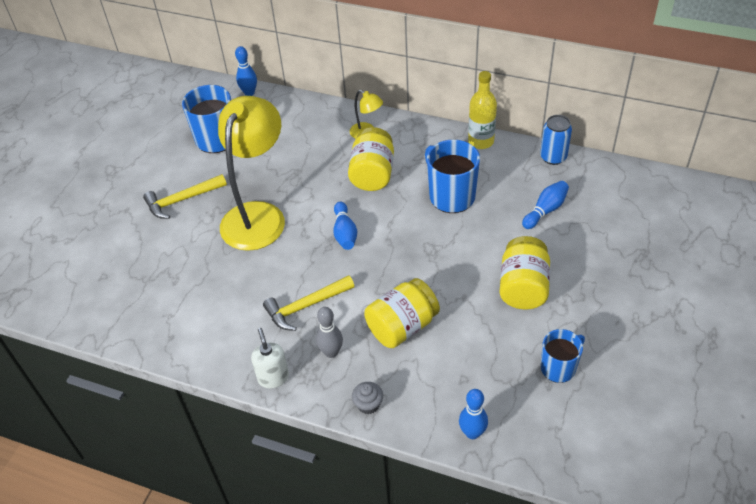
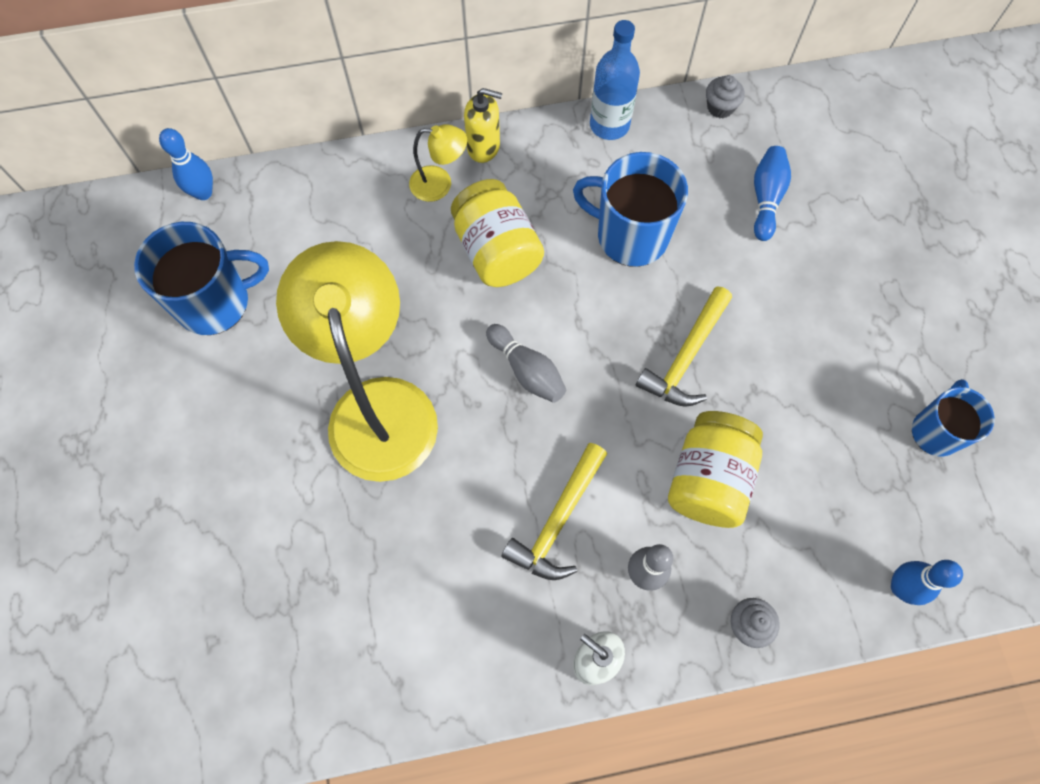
camera: 35 degrees left, 20 degrees up
(182, 200) = (238, 439): yellow hammer -> yellow hammer (686, 356)
(345, 233) = (527, 370): blue bowling pin -> grey bowling pin
(403, 126) = (484, 147): none -> yellow soap dispenser
(481, 141) = (609, 125): yellow bottle -> blue bottle
(523, 287) = (817, 334): yellow jar -> none
(553, 157) = (720, 107): blue can -> grey cupcake

